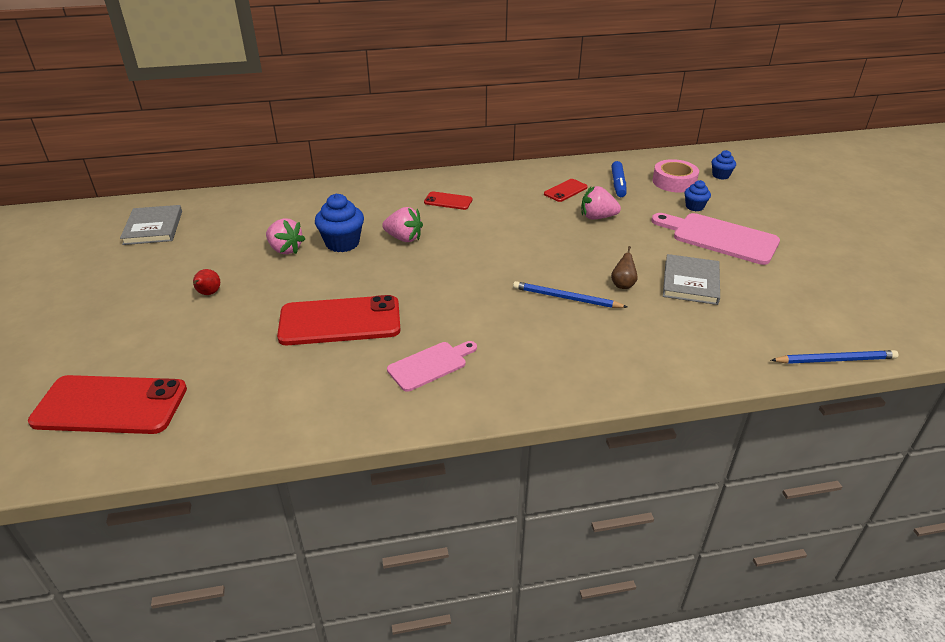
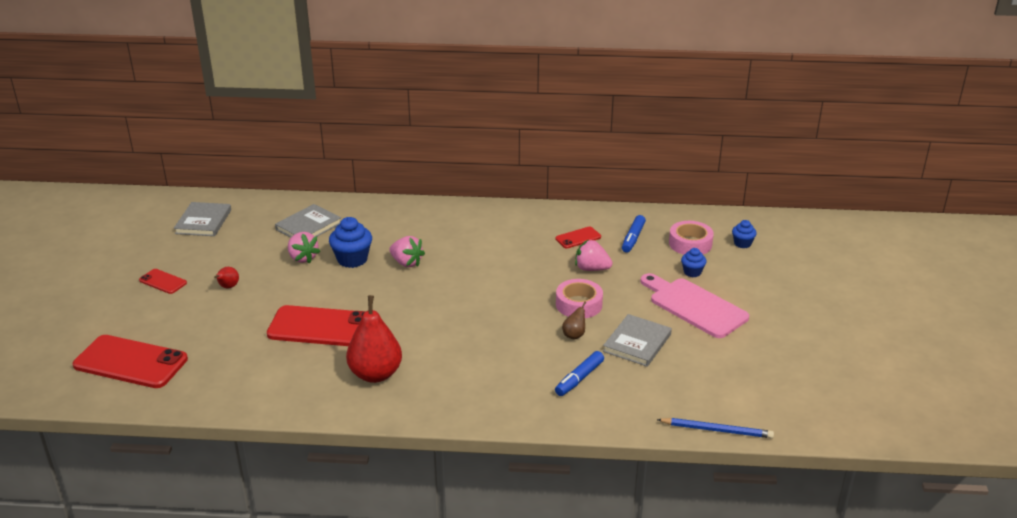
camera: 15 degrees right, 5 degrees down
(278, 216) = (308, 226): none -> grey book
(430, 365) = (375, 374): pink cutting board -> red pear
(448, 201) = (463, 233): red phone -> red phone (163, 282)
(566, 298) = (517, 339): blue pencil -> none
(607, 253) = (579, 304): none -> pink tape
(658, 330) = (579, 379): none -> blue marker

